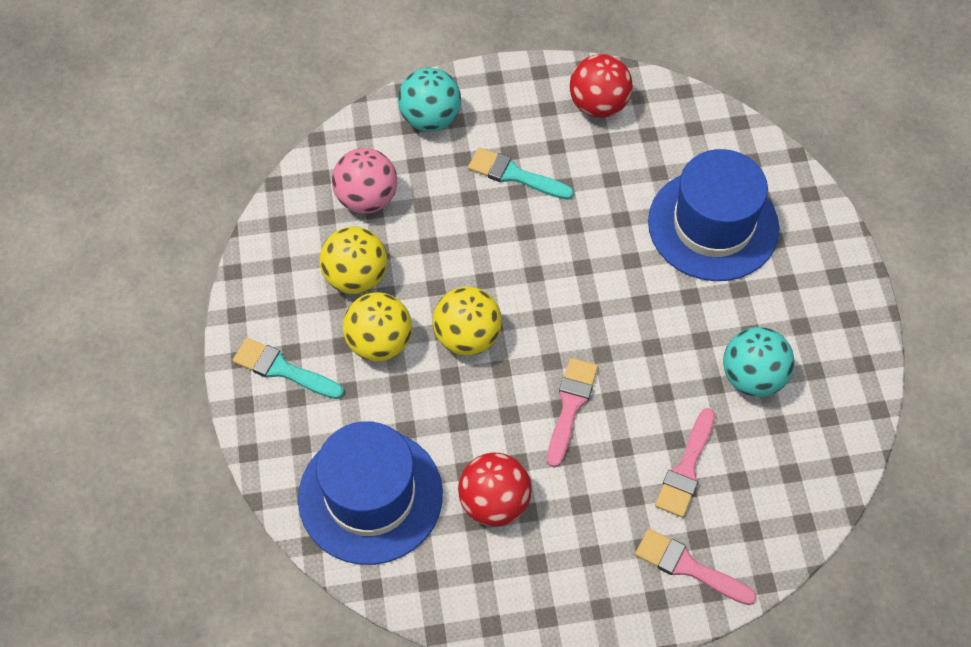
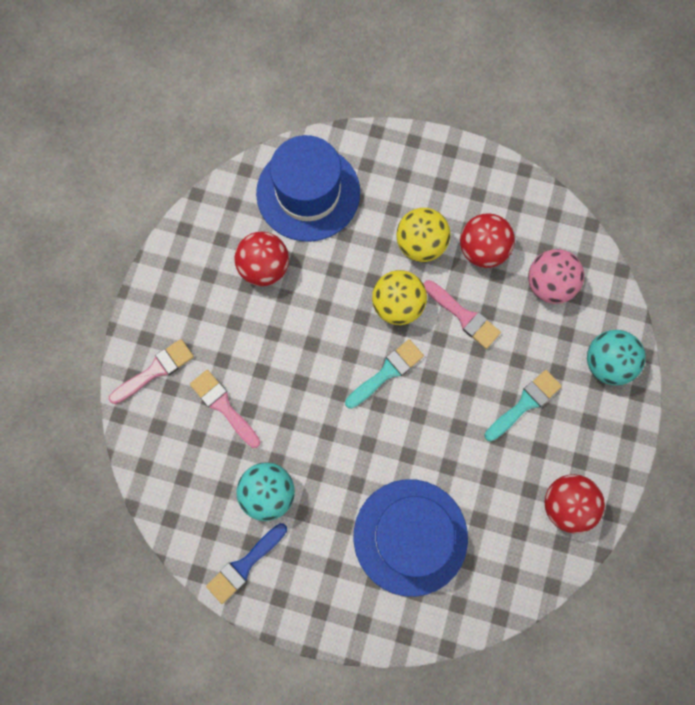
camera: 115 degrees right, 15 degrees up
(283, 369) = (429, 174): turquoise brush -> turquoise brush (387, 372)
(356, 277) = (483, 250): yellow ball -> red ball
(570, 406) = (309, 350): pink brush -> pink brush (463, 316)
(839, 366) = (244, 565): none -> blue brush

